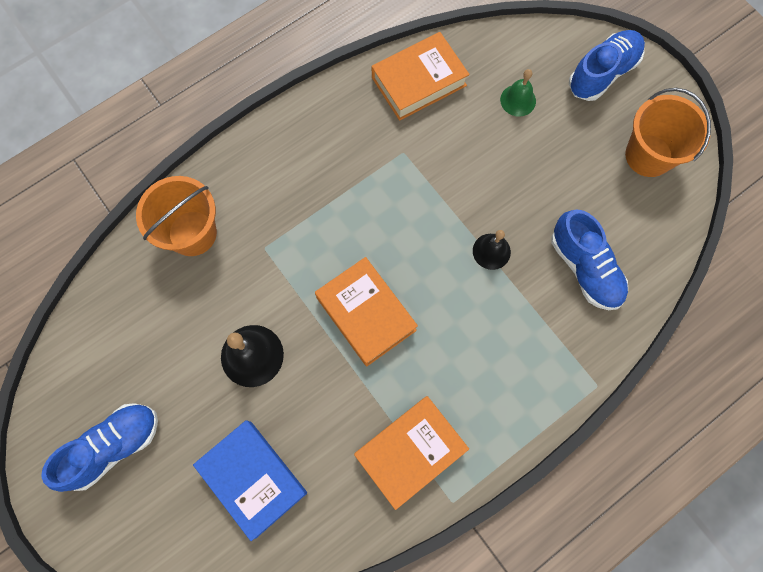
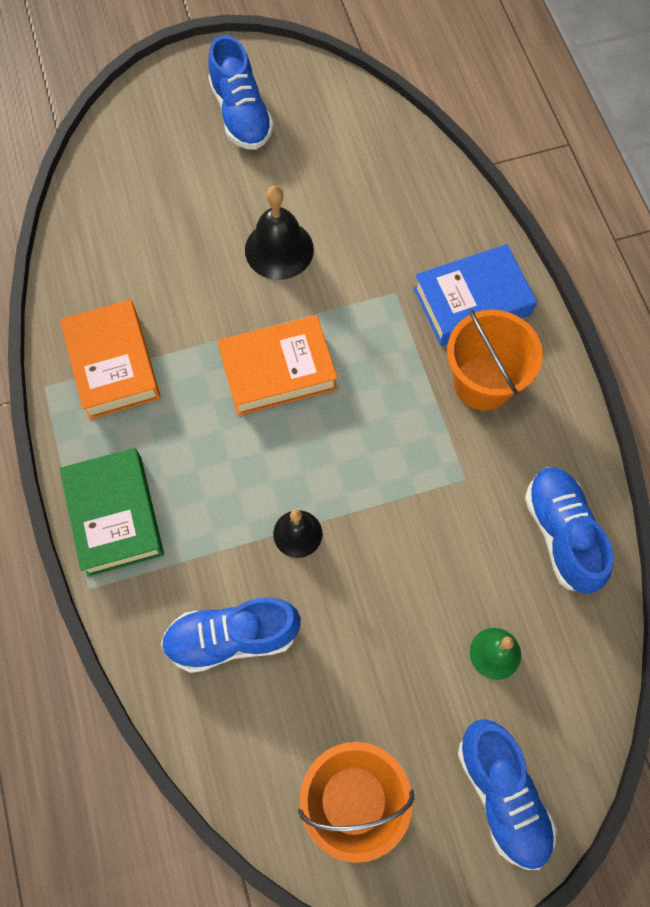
camera: 110 degrees right, 5 degrees down
(192, 233) = (438, 230): orange bucket -> orange bucket (483, 383)
(253, 478) = (156, 218): blue book -> blue book (472, 301)
(419, 81) = (561, 534): orange book -> blue shoe
(535, 391) = (115, 515): none -> green book

